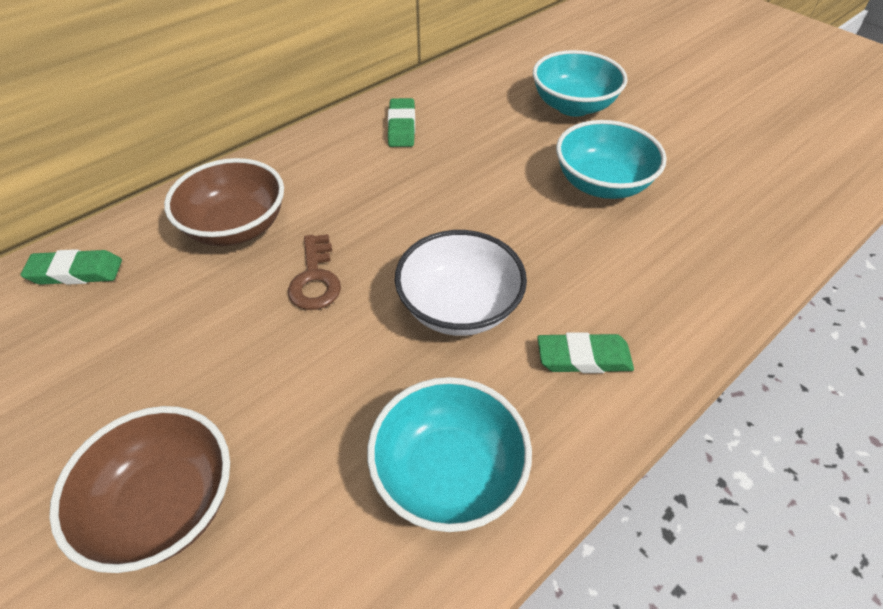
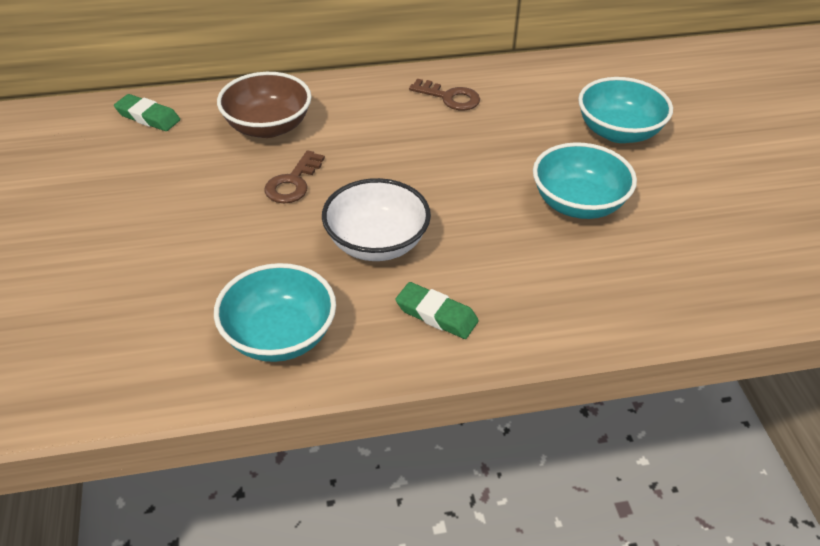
camera: 30 degrees right, 5 degrees down
(165, 505) = (106, 272): brown bowl -> none
(401, 127) = (450, 97): green eraser -> brown key

